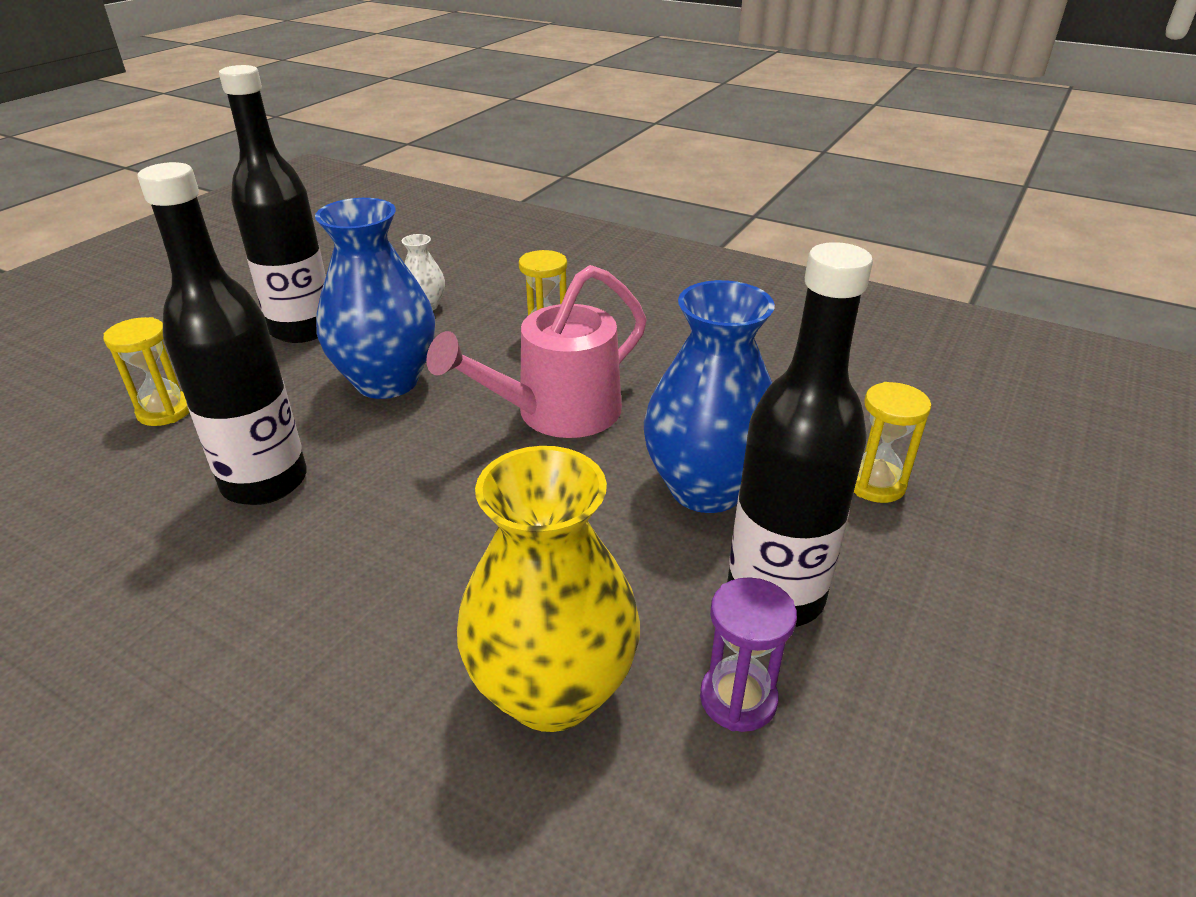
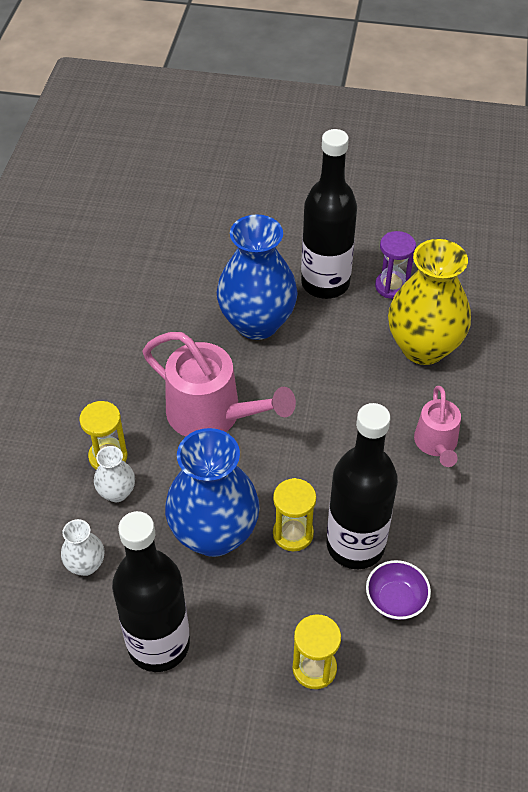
camera: 110 degrees left, 15 degrees up
(160, 494) = (395, 600): none -> purple bowl
(337, 626) = (436, 444): none -> pink watering can
(494, 333) = (117, 492): none -> white vase
(875, 484) = (220, 255): yellow hourglass -> yellow hourglass (293, 534)

